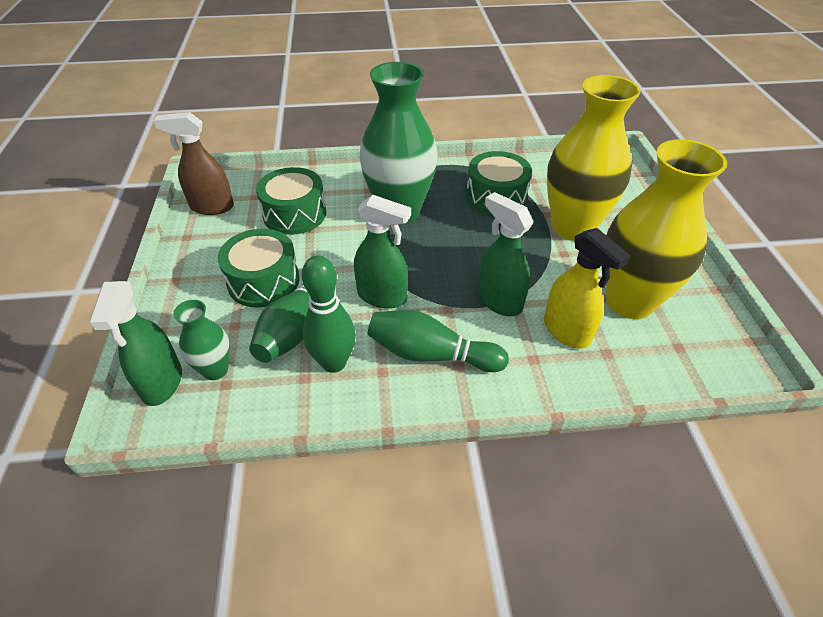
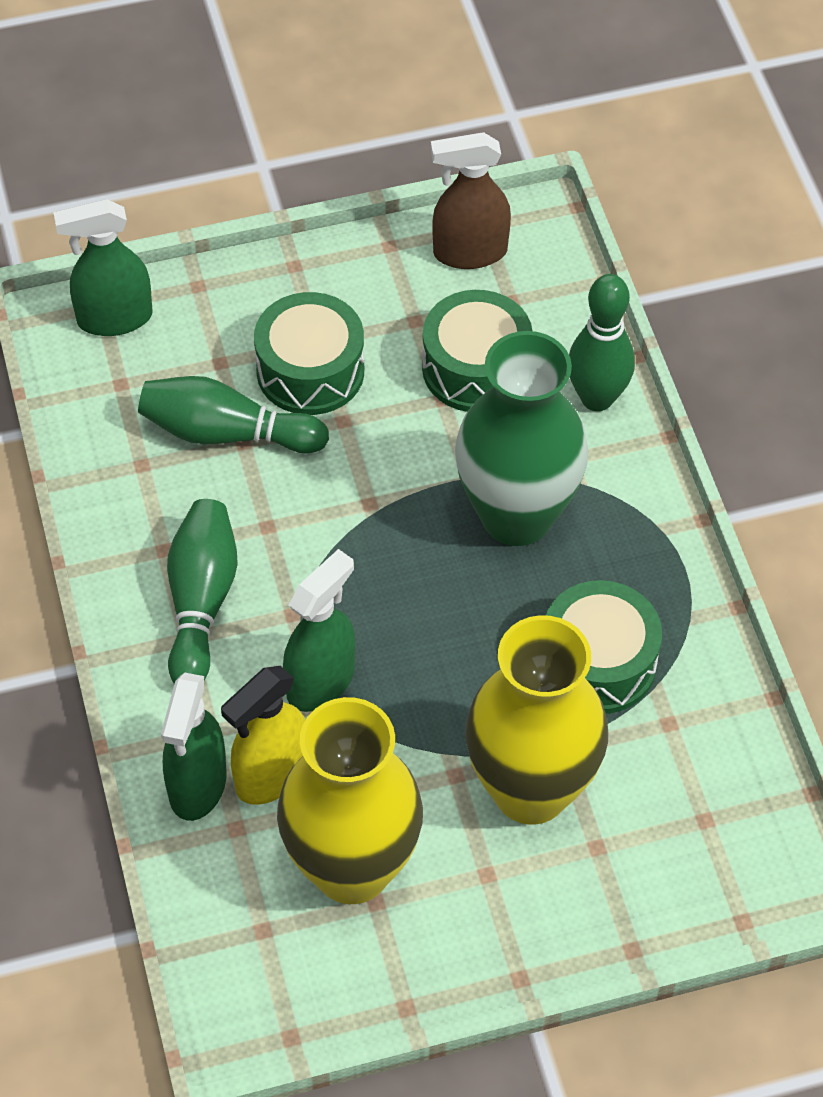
camera: 80 degrees right, 10 degrees up
(211, 207) = (469, 252): brown spray bottle -> brown spray bottle turned 90 degrees counterclockwise
(215, 370) = (141, 366): green vase -> none
(334, 363) = (170, 491): green bowling pin -> green bowling pin (597, 398)
(382, 296) = (304, 526): green spray bottle -> green spray bottle (197, 785)

